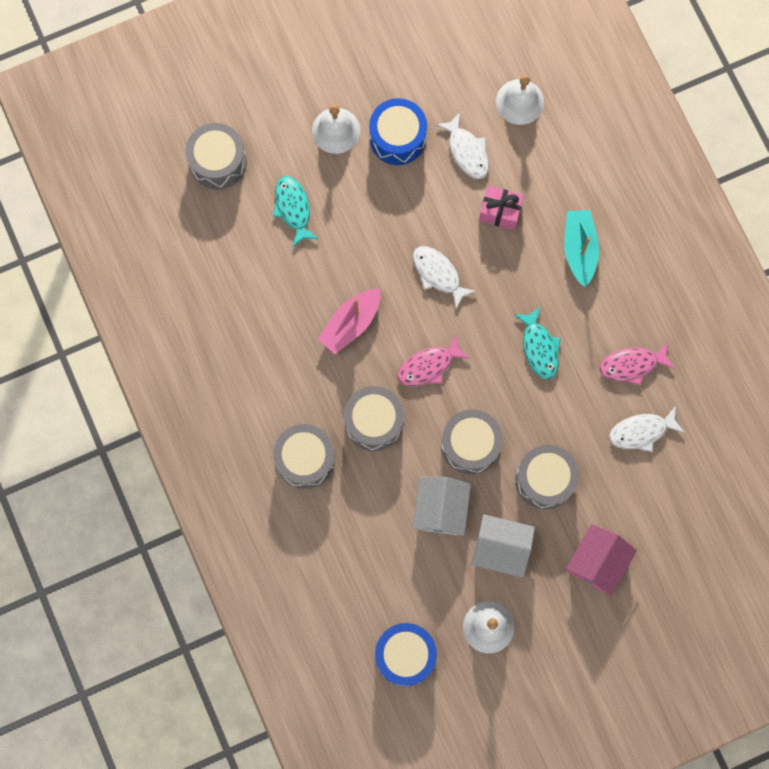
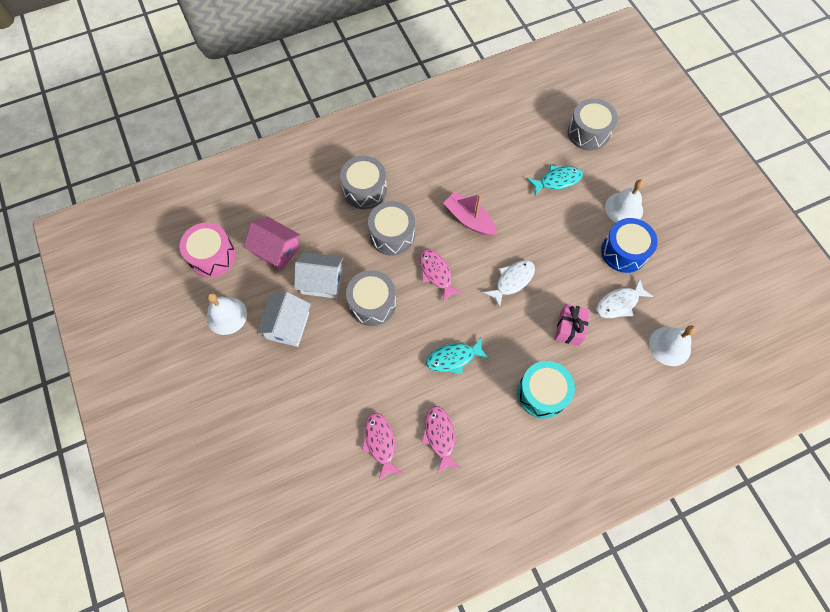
camera: 90 degrees right, 10 degrees down
(405, 655) = (212, 256): blue drum -> pink drum
(545, 479) = (342, 360): grey drum -> none
(579, 249) = (542, 393): turquoise boat -> turquoise drum
(598, 562) = (270, 402): pink house -> pink house (276, 250)
(641, 431) = (380, 443): white fish -> pink fish

